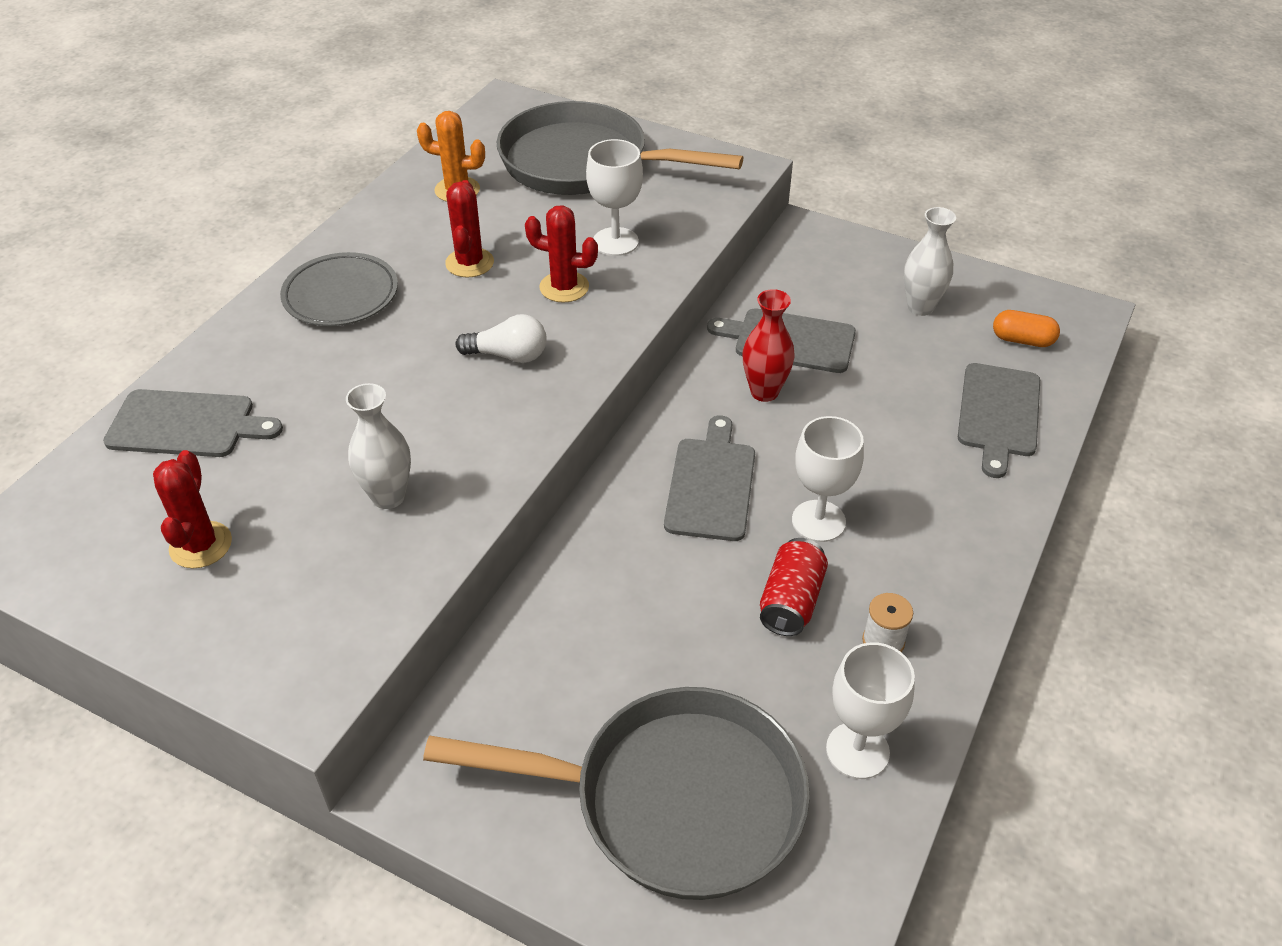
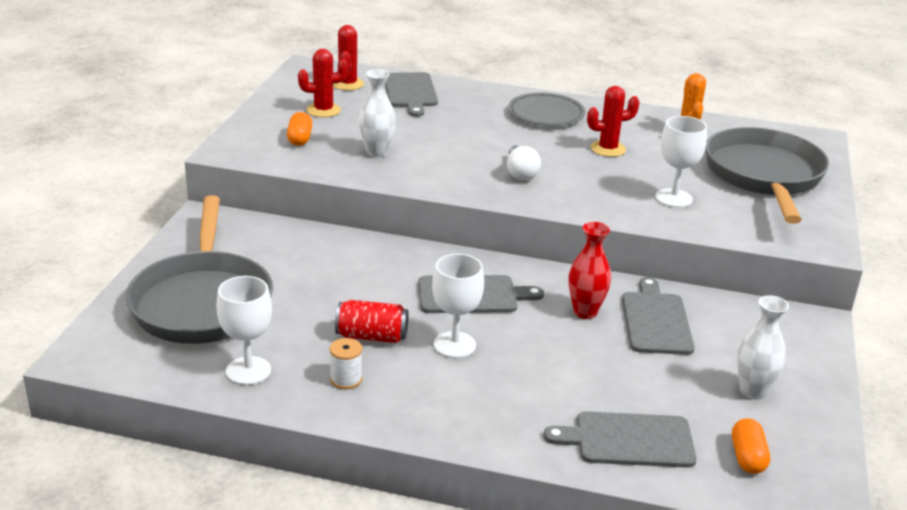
camera: 75 degrees right, 15 degrees down
(299, 589) = (300, 139): none -> orange capsule
(564, 287) = (605, 184): red cactus -> red cactus (347, 84)

